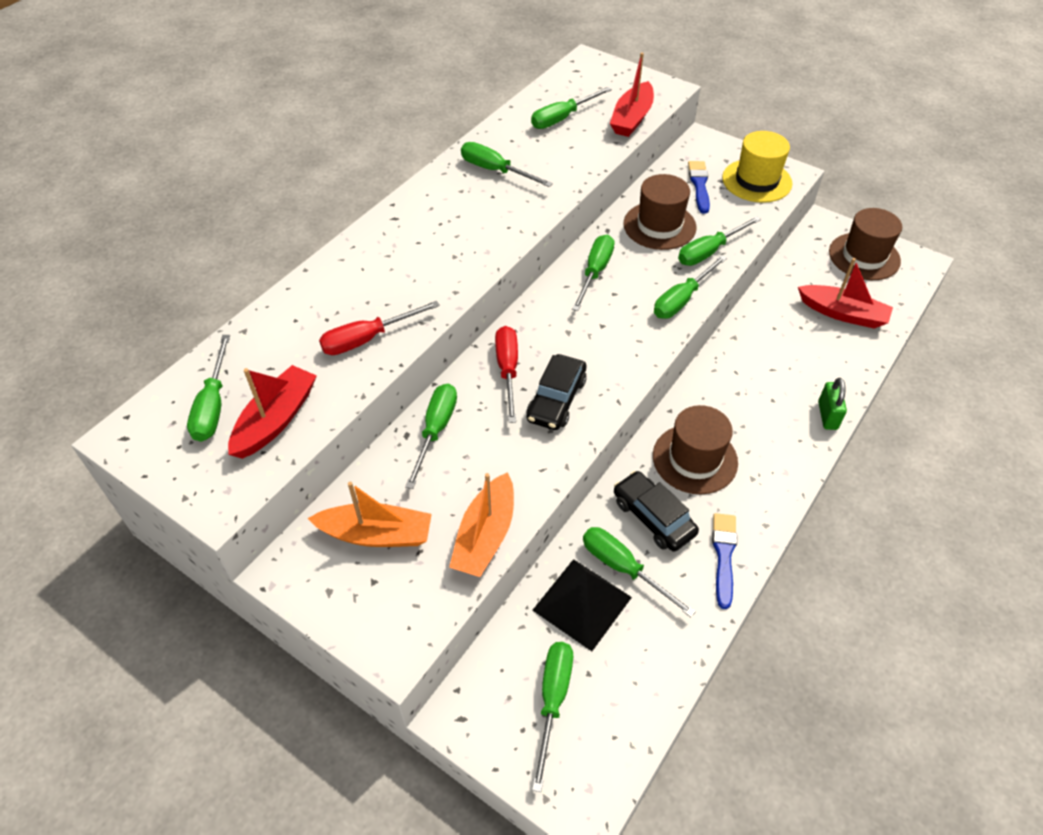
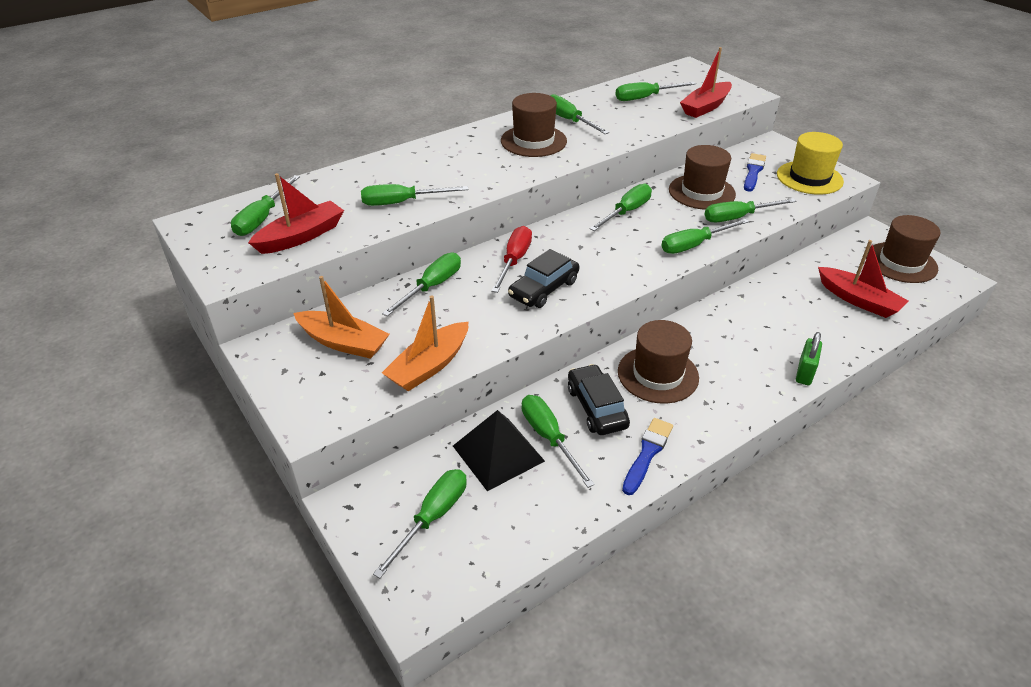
camera: 20 degrees right, 10 degrees down
(367, 339) = (402, 202): red screwdriver -> green screwdriver
(470, 211) = (533, 141): none -> brown hat

